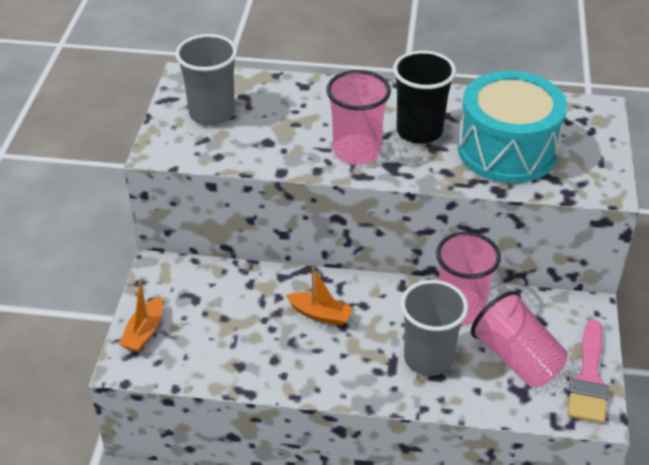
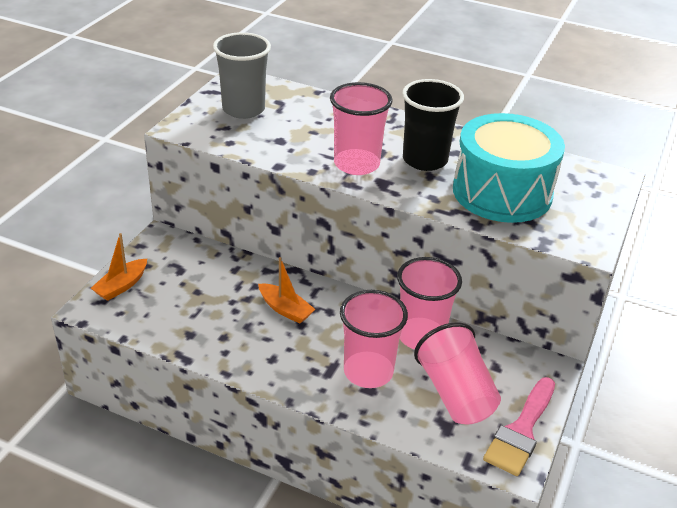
camera: 15 degrees right, 5 degrees down
(428, 358) = (368, 372): grey cup -> pink cup

